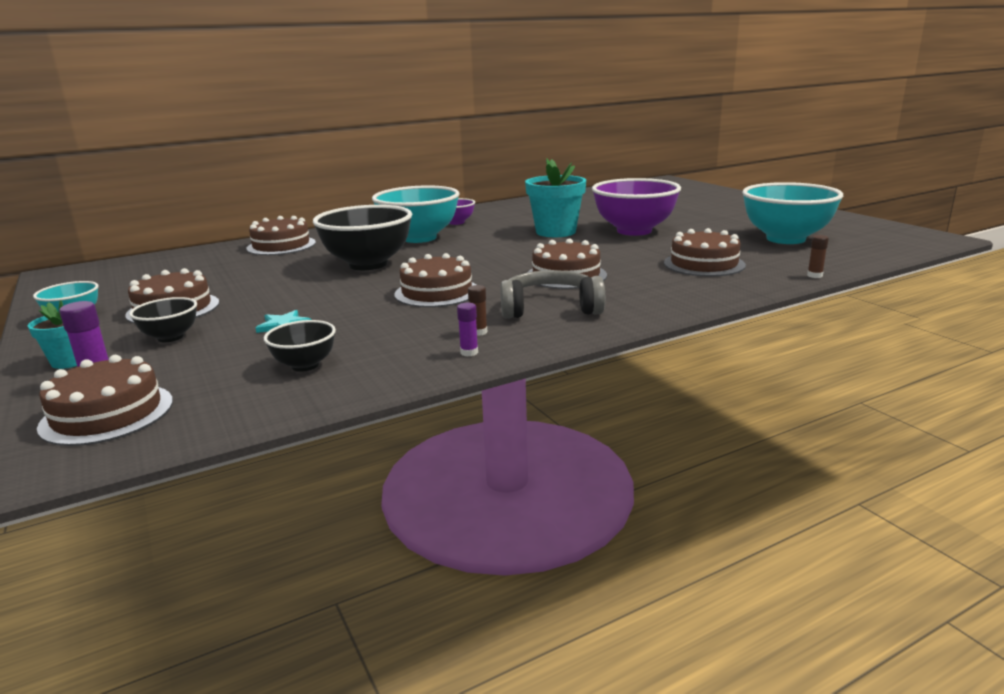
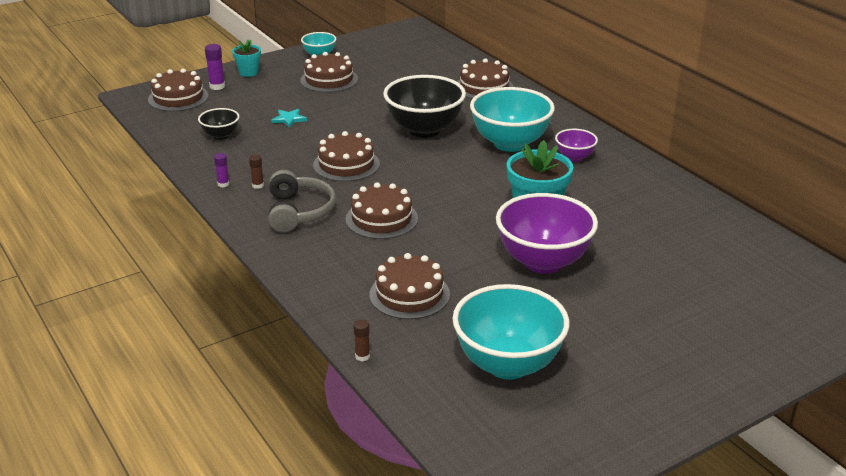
camera: 85 degrees right, 10 degrees up
(170, 337) = (277, 90): black bowl -> none

